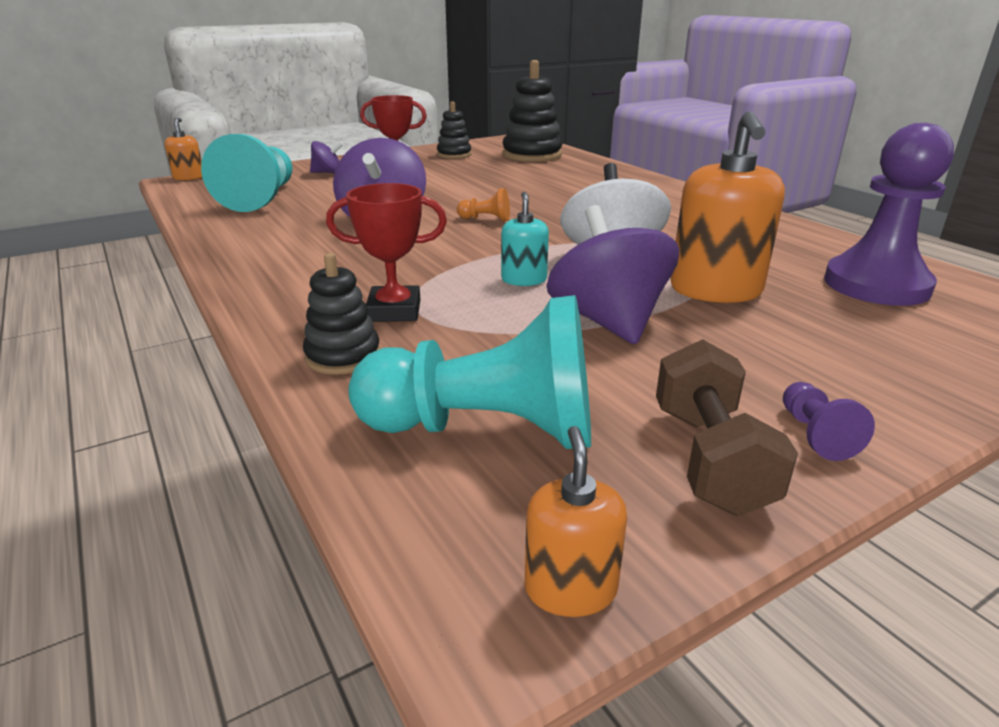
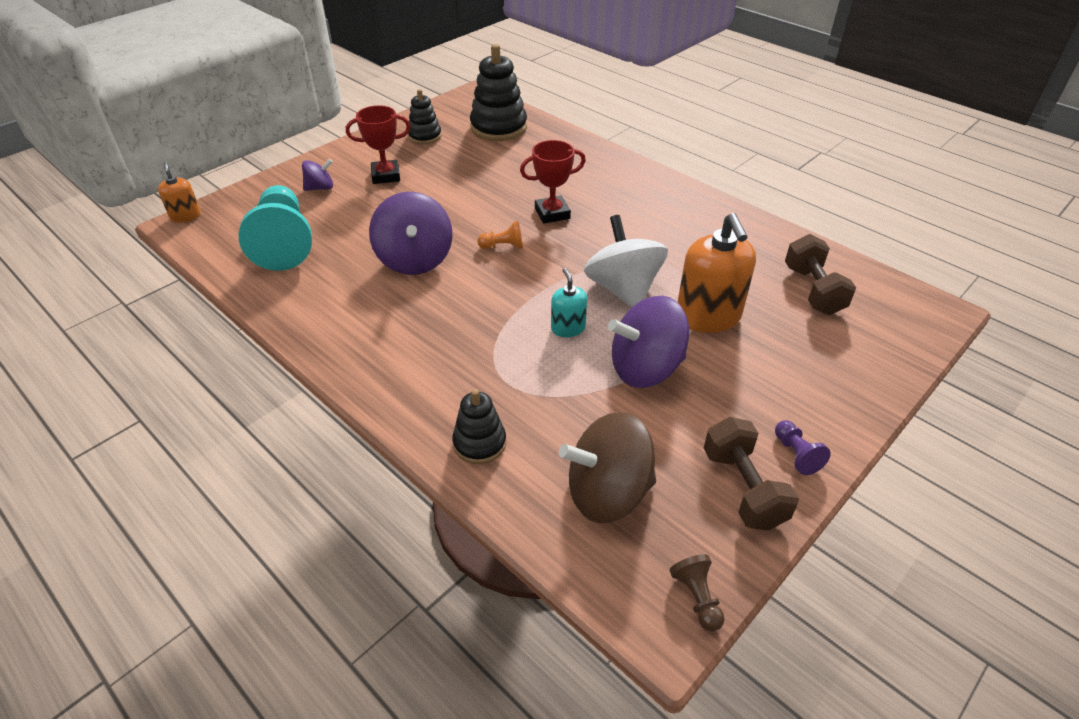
camera: 15 degrees left, 15 degrees up
(394, 311) = (489, 385): red trophy -> red trophy (552, 213)
(487, 429) = (607, 493): turquoise pawn -> brown spinning top
(570, 588) = (697, 597): orange soap dispenser -> brown pawn
(608, 322) = (645, 368): purple spinning top -> purple spinning top turned 75 degrees counterclockwise
(876, 285) = (813, 290): purple pawn -> brown dumbbell

